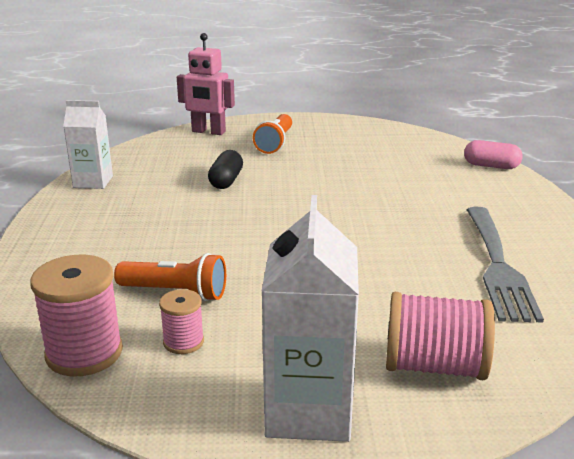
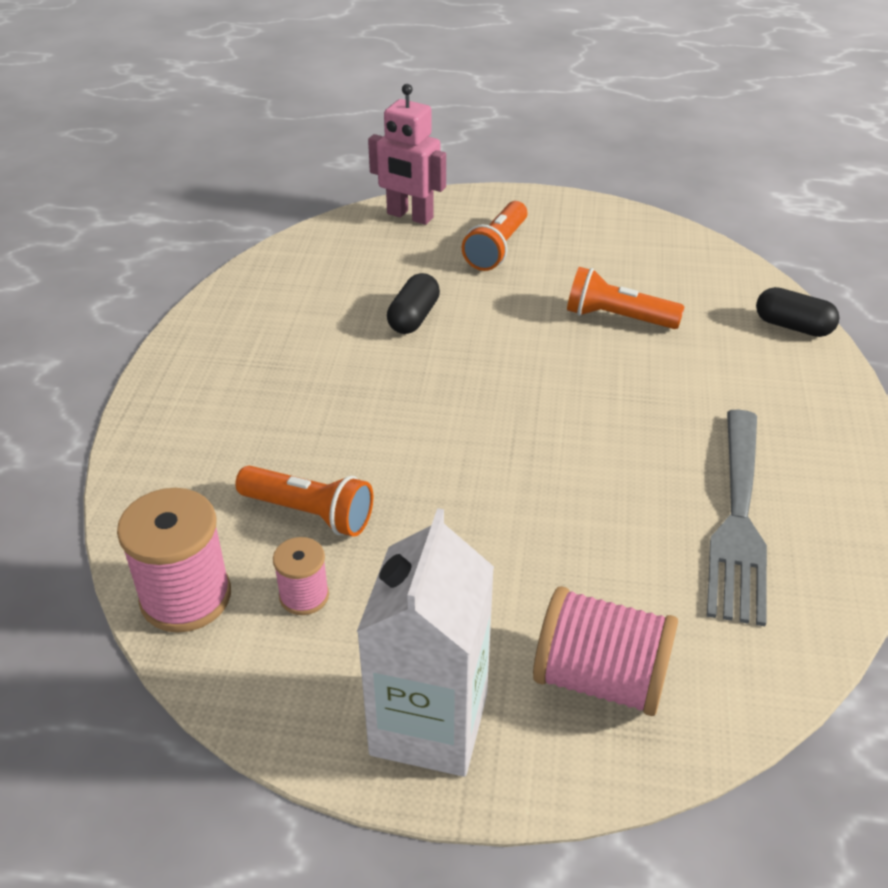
camera: 10 degrees right, 15 degrees up
(93, 182) = (239, 301): white carton -> none
(371, 170) = (617, 317): none -> orange flashlight
(491, 166) = (793, 326): pink capsule -> black capsule

